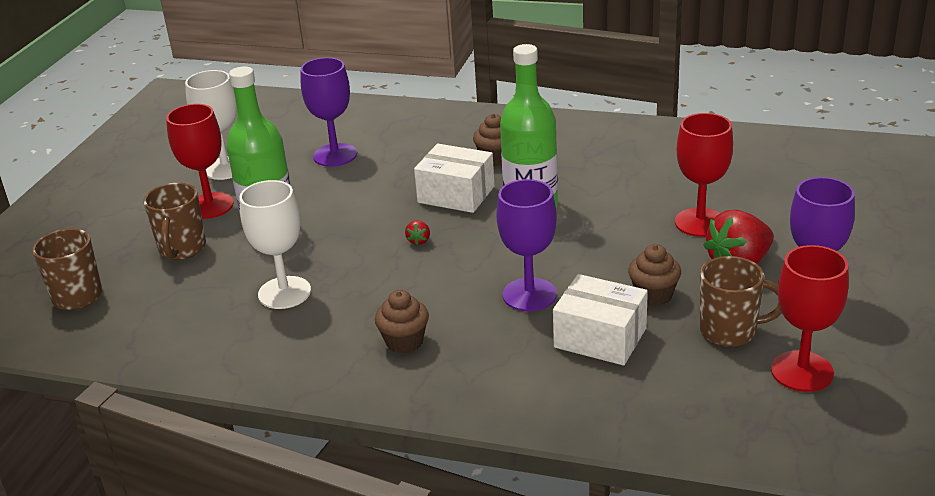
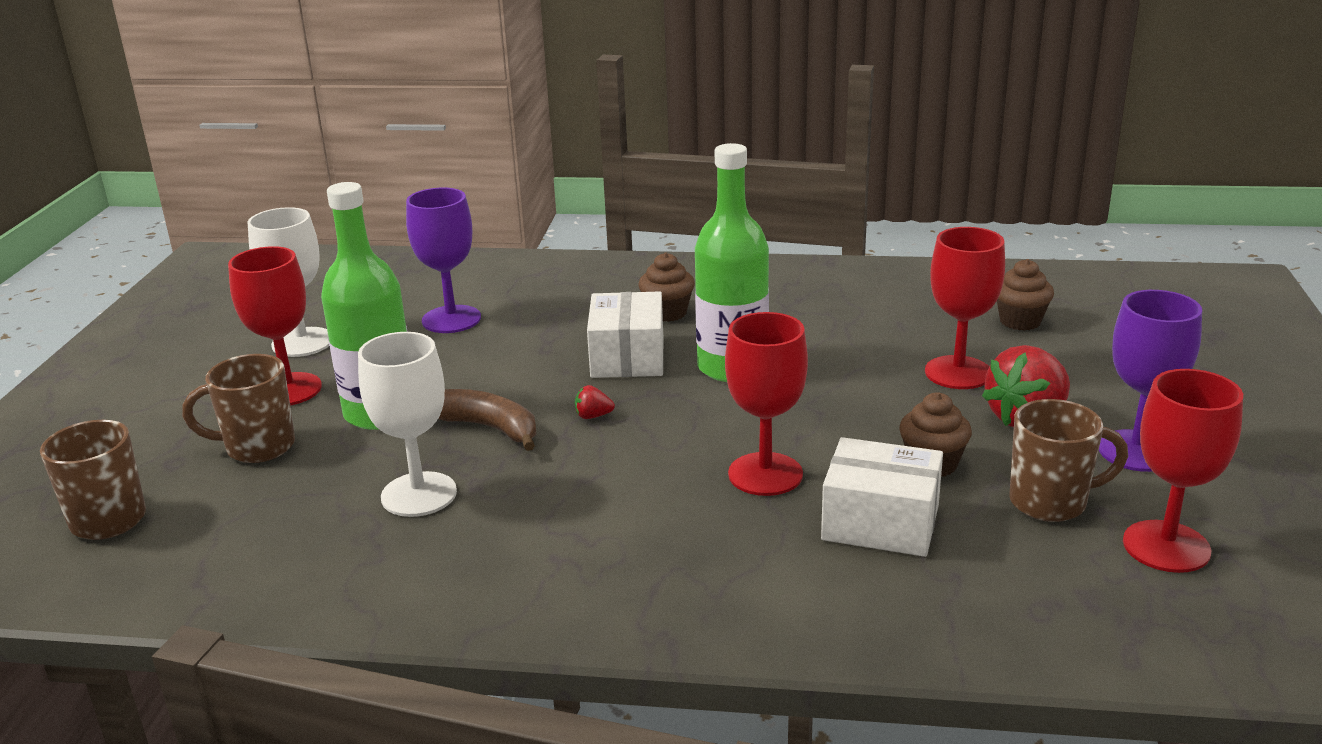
camera: 10 degrees left, 5 degrees down
(182, 249) = (258, 447): brown mug -> brown mug turned 90 degrees clockwise
(343, 245) = (489, 428): none -> brown banana
(404, 342) = (608, 548): brown cupcake -> brown cupcake (1020, 321)
(419, 241) = (593, 416): red strawberry -> red strawberry turned 90 degrees clockwise
(456, 194) = (628, 357): white box -> white box turned 75 degrees clockwise
(529, 295) = (765, 474): purple goblet -> red goblet

